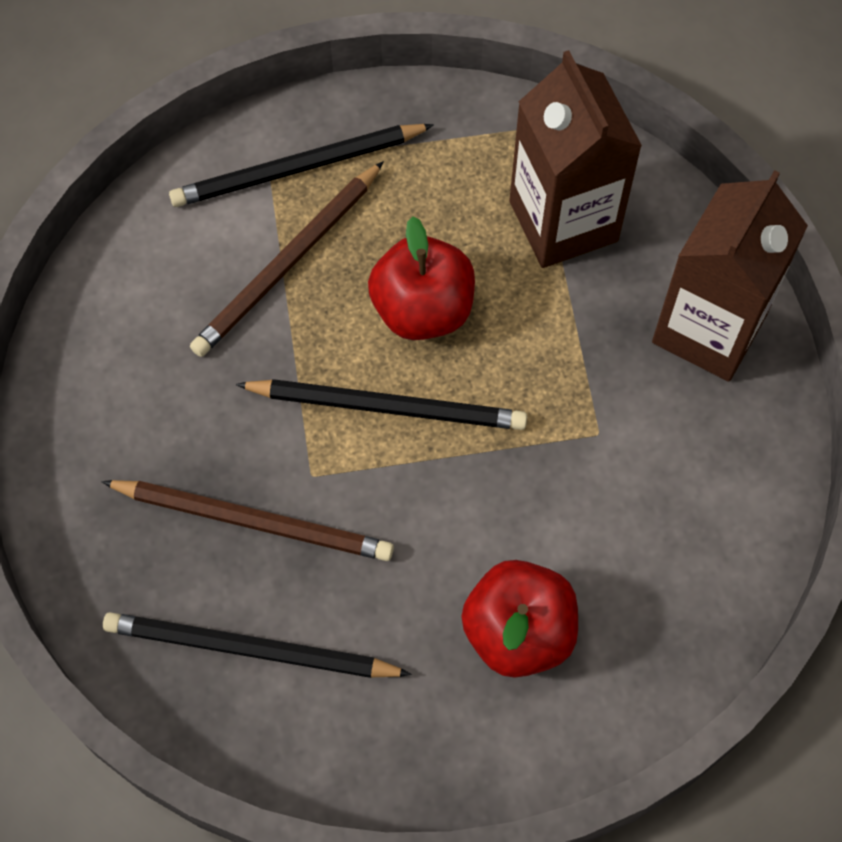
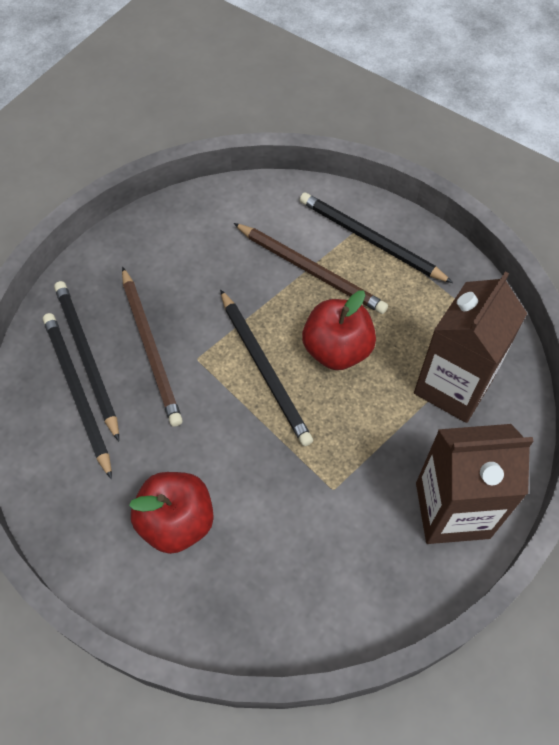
camera: 55 degrees right, 5 degrees down
(206, 608) = (87, 357): none -> black pencil
(288, 263) = (311, 270): brown pencil -> brown pencil turned 150 degrees counterclockwise

